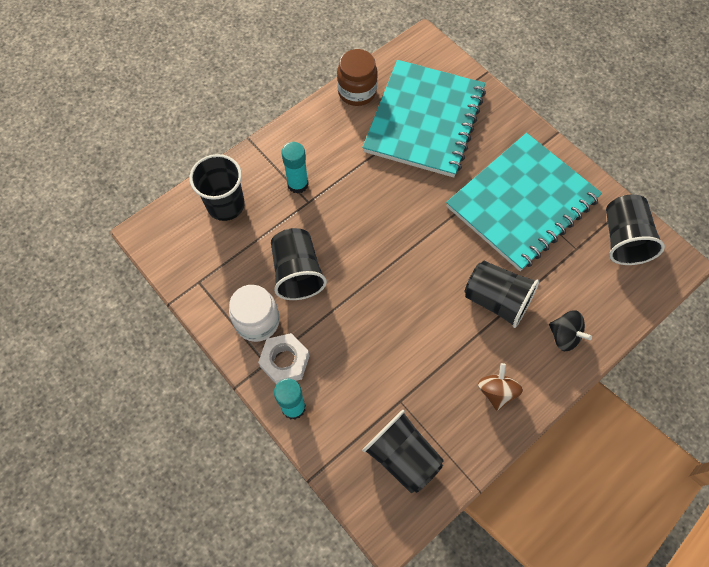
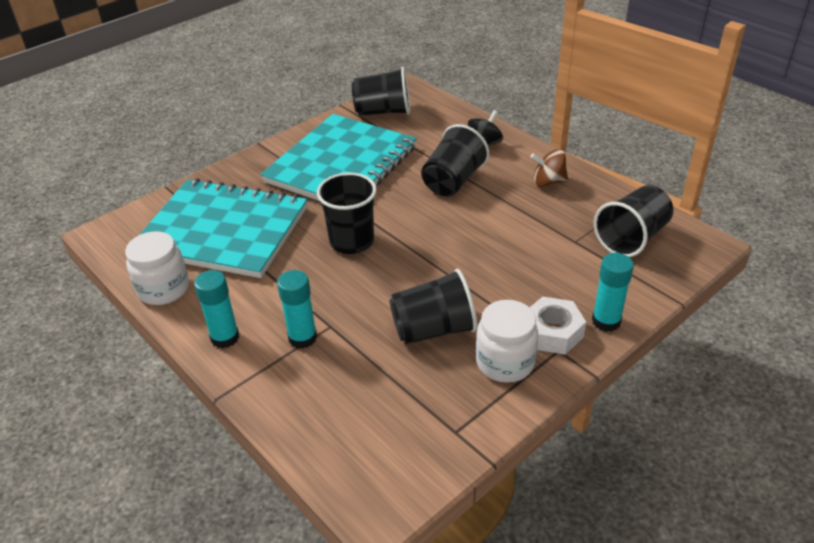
camera: 90 degrees left, 25 degrees down
(226, 205) = (330, 413): black cup -> black cup (351, 241)
(303, 136) = (225, 337): none -> turquoise glue stick
(357, 92) = (163, 289): brown jar -> white jar
(522, 203) = (341, 165): turquoise notebook -> turquoise notebook turned 75 degrees clockwise

